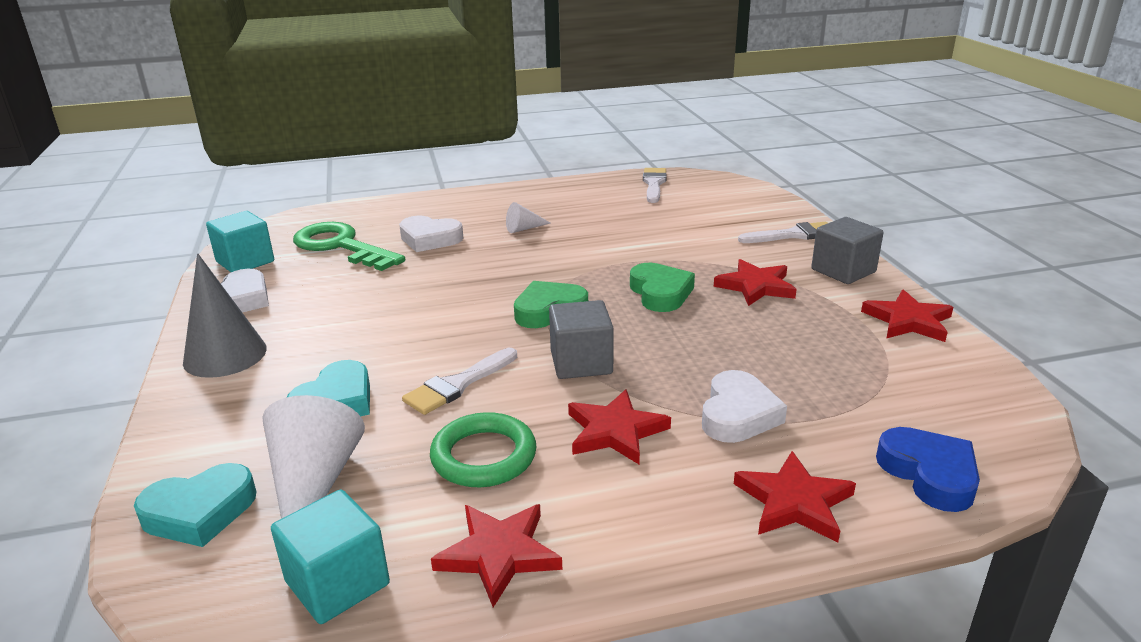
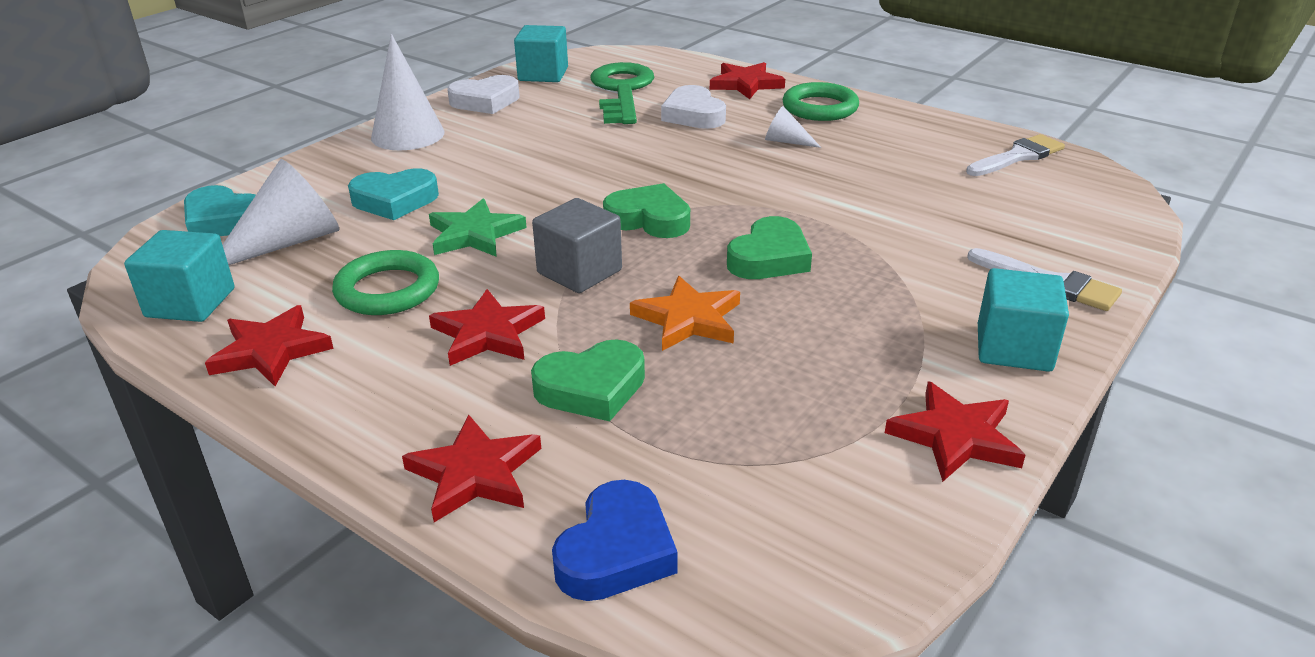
camera: 50 degrees right, 5 degrees up
(225, 355) = (408, 135): grey cone -> white cone
(458, 385) = (475, 234): white brush -> green star
(499, 202) = (820, 108): none -> green ring
(697, 347) = (688, 319): none -> orange star
(738, 414) = (591, 388): white heart -> green heart
(756, 286) = (874, 305): red star -> red star (746, 84)
(843, 271) = (1013, 348): grey cube -> turquoise cube

